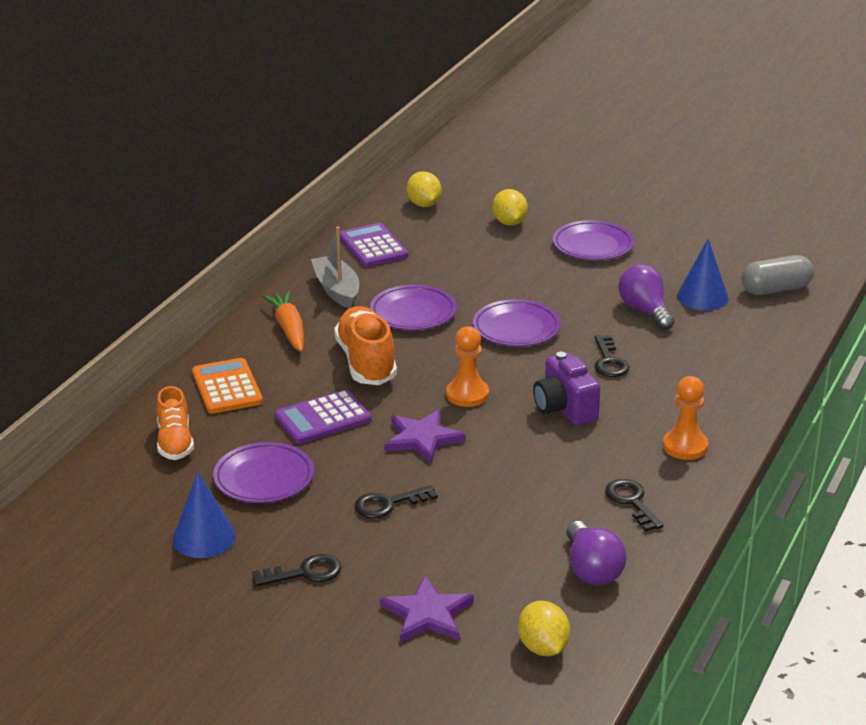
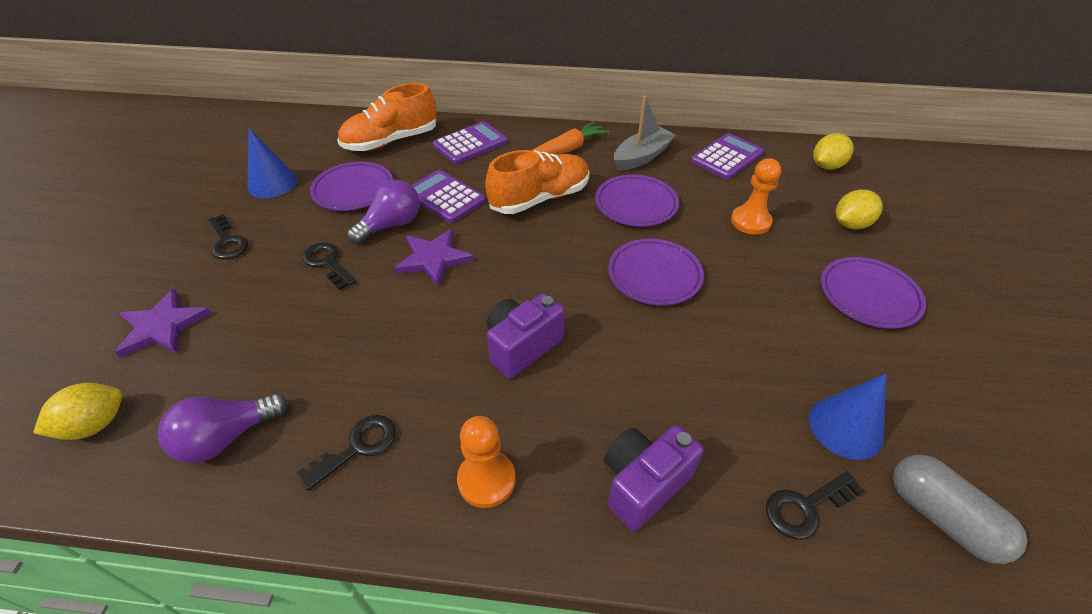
camera: 70 degrees right, 15 degrees up
(175, 442) = (391, 141): orange shoe -> orange shoe, size x1.54
(227, 387) = (470, 144): orange calculator -> purple calculator
(467, 394) = (517, 270): orange pawn -> orange pawn (750, 221)
(609, 361) = (635, 364): black key -> black key (805, 507)
(645, 311) = (766, 373): purple light bulb -> purple light bulb (391, 225)
(714, 384) = (643, 484): none -> purple camera

